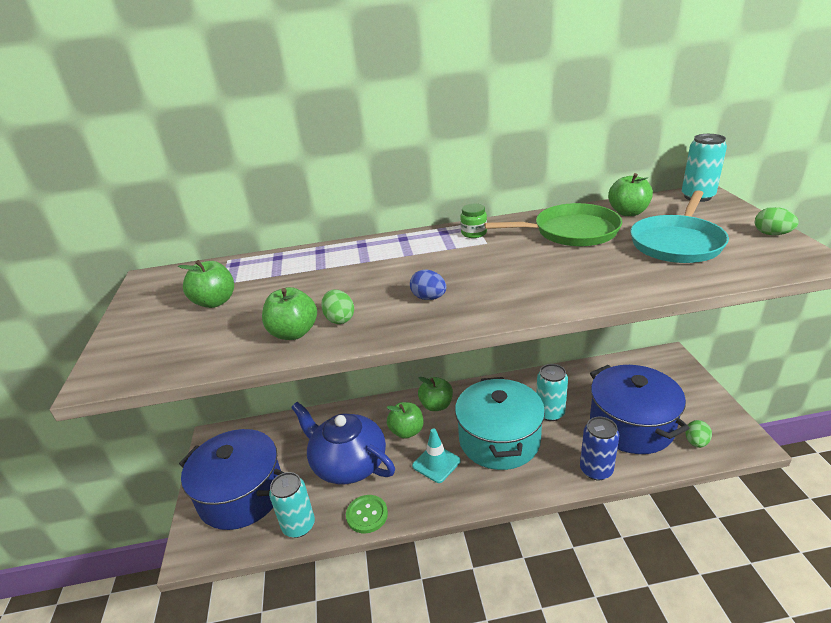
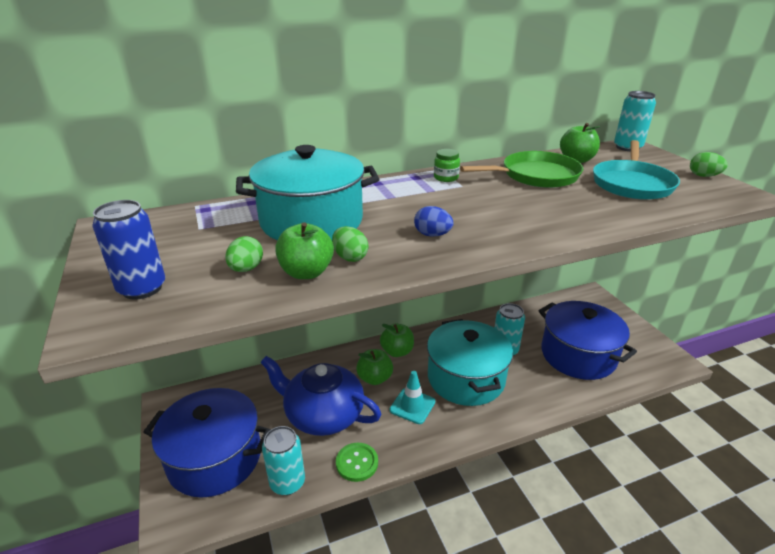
camera: 15 degrees left, 0 degrees up
(215, 302) = (200, 246): green apple -> none
(321, 279) = (311, 221): none -> turquoise pot
(596, 470) = (560, 397): blue can -> blue can (142, 288)
(696, 442) = (635, 365): green egg -> green egg (246, 269)

